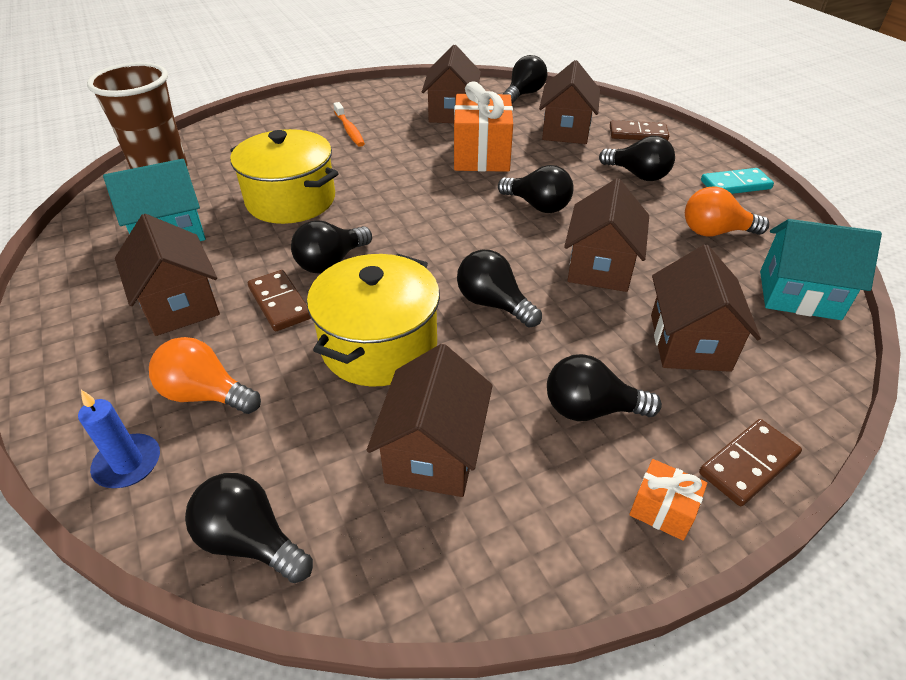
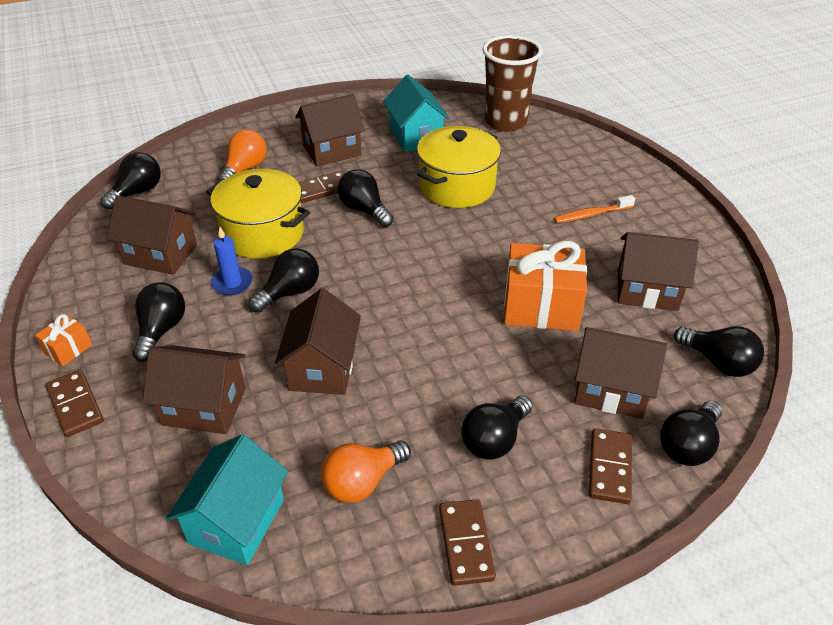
camera: 95 degrees right, 0 degrees up
(128, 463) = (205, 151): blue candle -> blue candle (232, 283)
(537, 206) = (433, 338): black light bulb -> black light bulb (688, 445)
(600, 266) = (322, 368): brown house -> brown house turned 75 degrees clockwise
(715, 232) = (362, 482): orange light bulb -> orange light bulb turned 135 degrees counterclockwise
(735, 185) = (466, 543): turquoise domino -> brown domino

